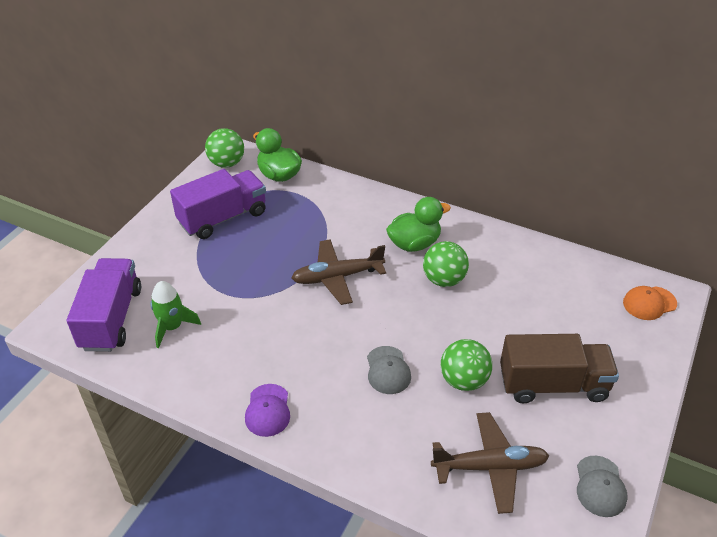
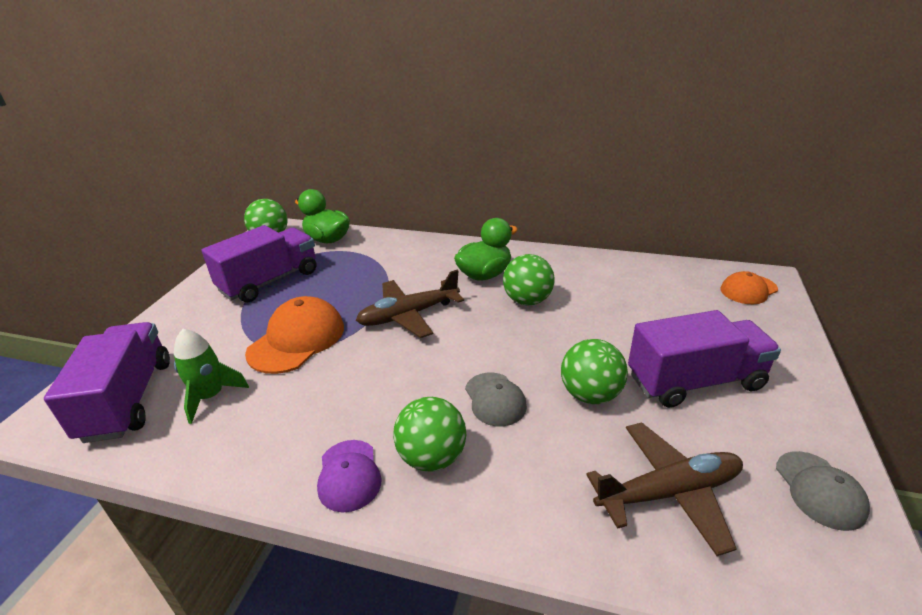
camera: 10 degrees left, 10 degrees down
(241, 285) = (297, 339): none -> orange cap
(329, 408) = (432, 457): none -> green ball
(553, 384) = (695, 381): brown truck -> purple truck

